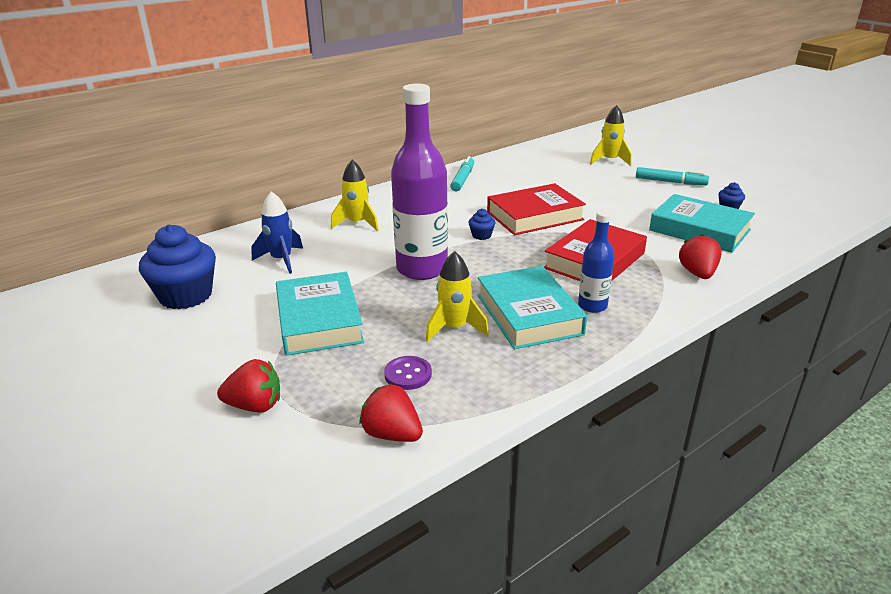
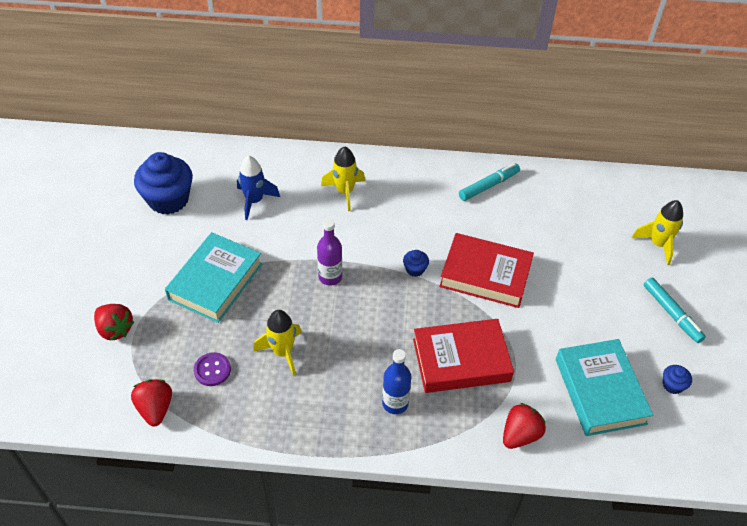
camera: 40 degrees right, 20 degrees up
(422, 269) = (330, 277): purple bottle -> purple bottle, size x0.51
(529, 314) = (343, 377): turquoise book -> none

